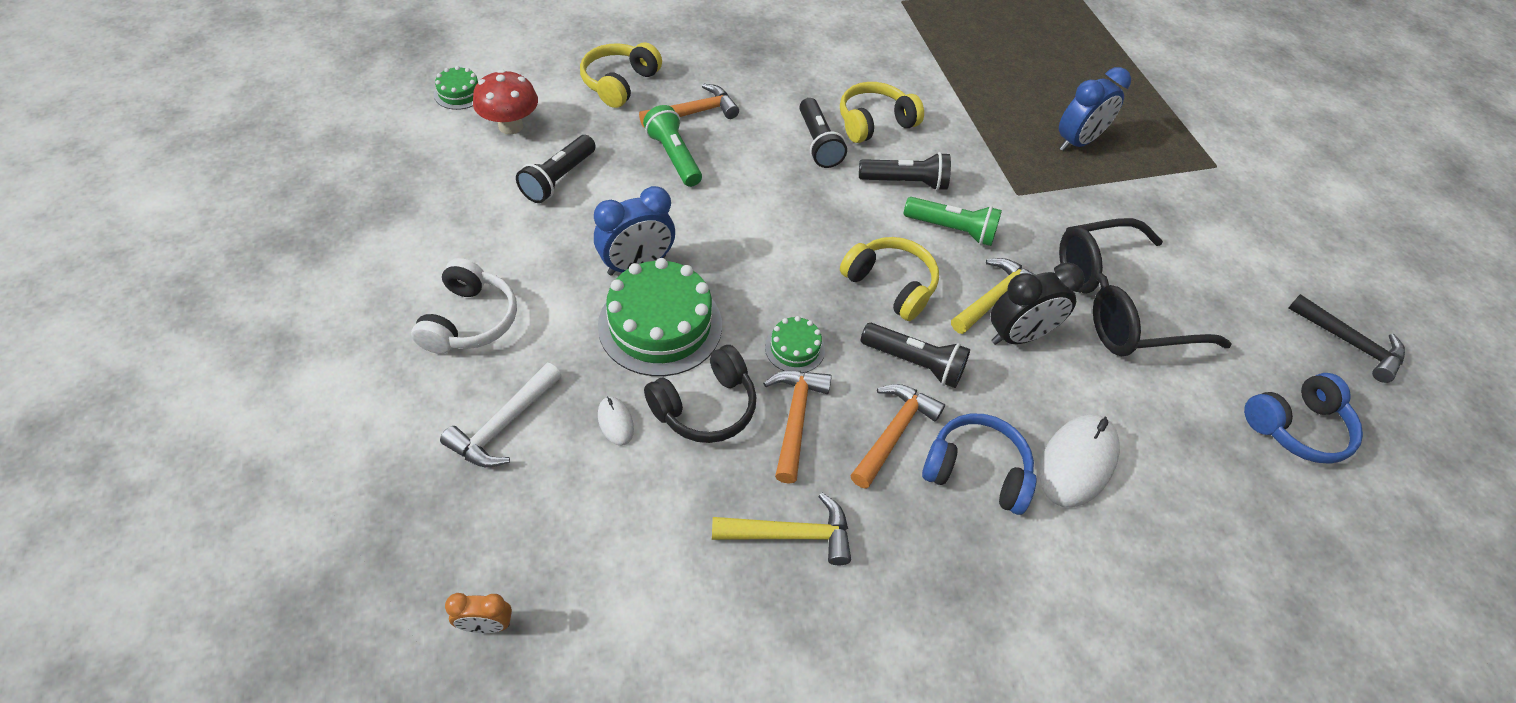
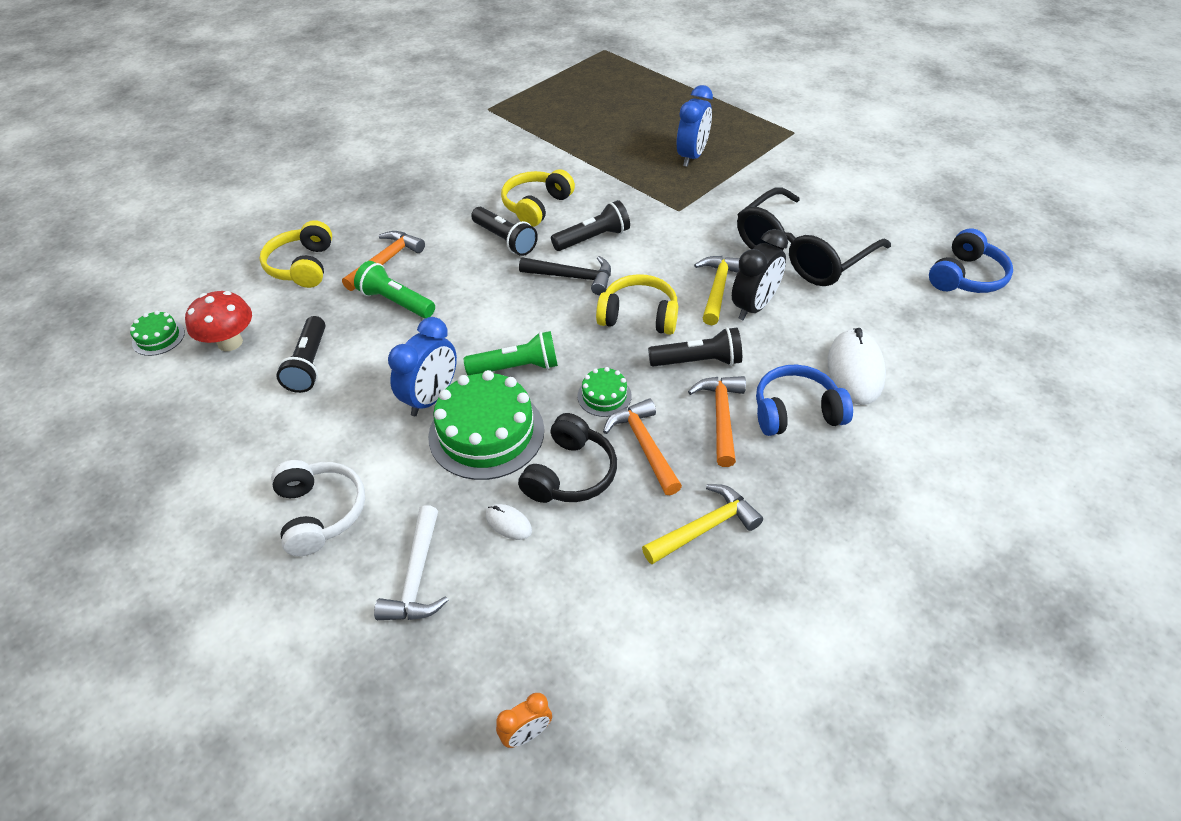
camera: 25 degrees left, 5 degrees down
(952, 230) = (652, 256): green flashlight -> green flashlight (516, 367)
(1349, 343) = (956, 208): black hammer -> black hammer (573, 277)

